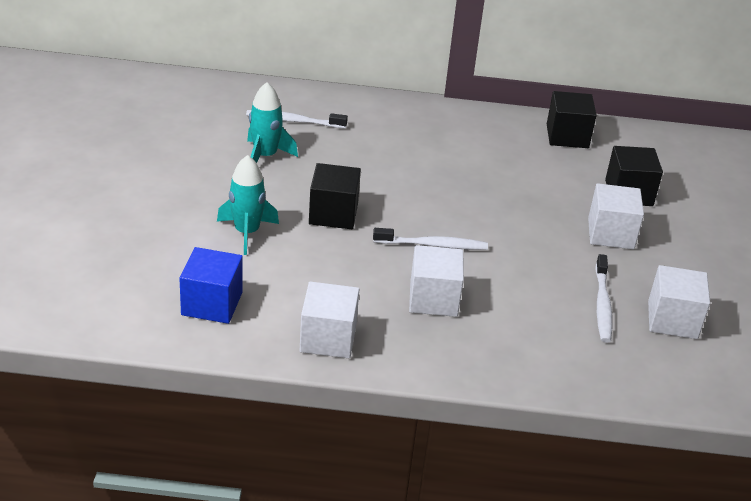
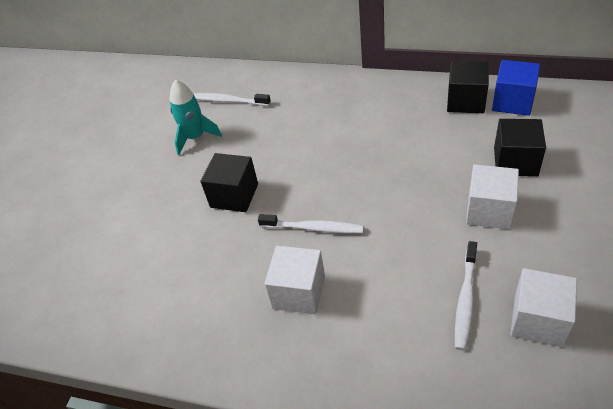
camera: 20 degrees right, 10 degrees up
(212, 304) = (102, 297): blue cube -> blue cube (512, 102)
(247, 232) = (156, 218): turquoise rocket -> none
(328, 338) = (189, 339): white cube -> none

